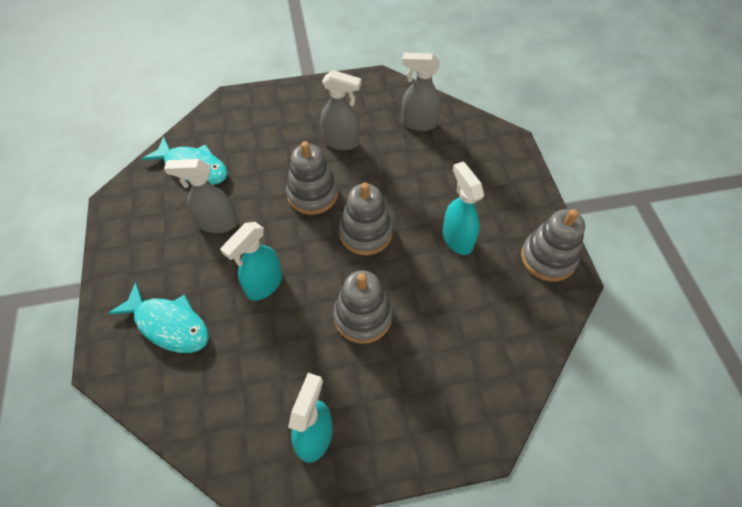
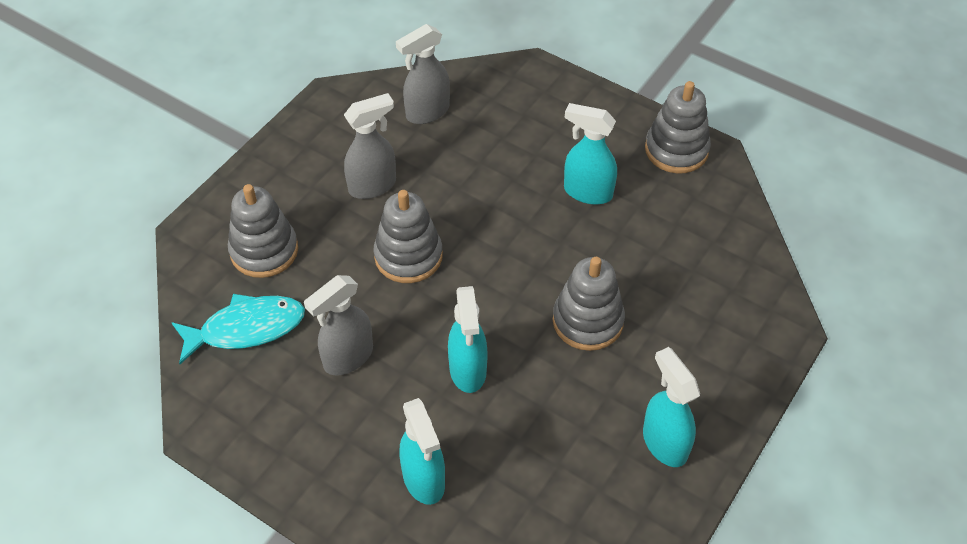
camera: 45 degrees left, 5 degrees down
(169, 324) = (424, 480): turquoise fish -> turquoise spray bottle
(365, 233) = (502, 250): grey stacking toy -> grey stacking toy (264, 251)

